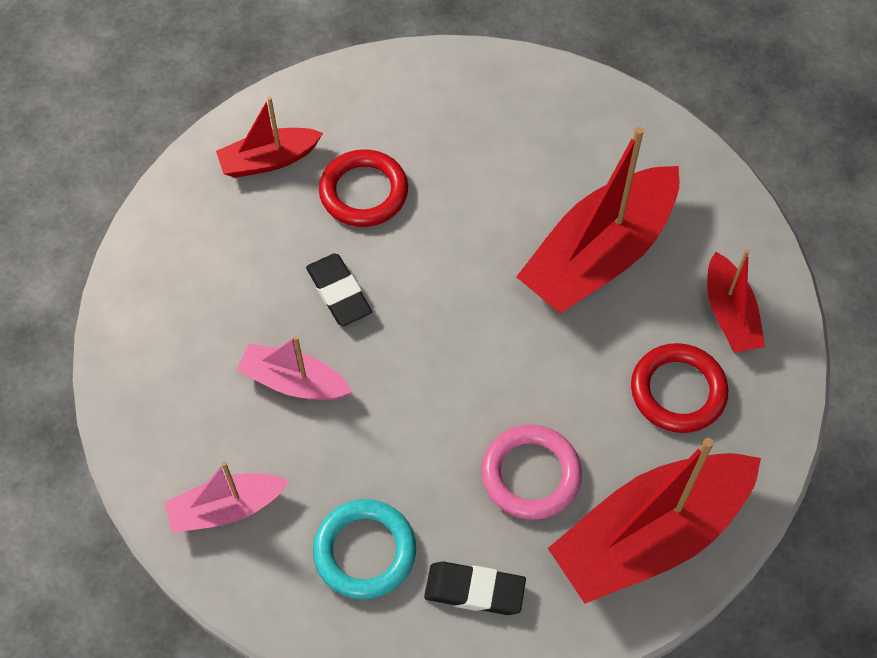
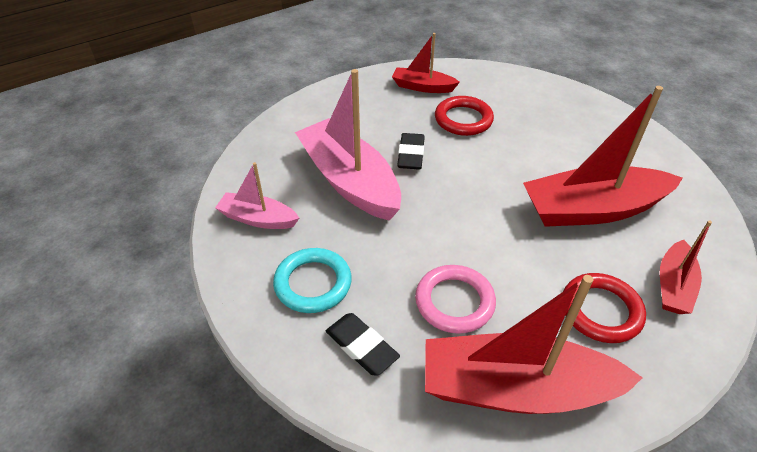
camera: 35 degrees right, 15 degrees down
(294, 382) = (349, 181): pink boat -> pink boat, size x1.89

